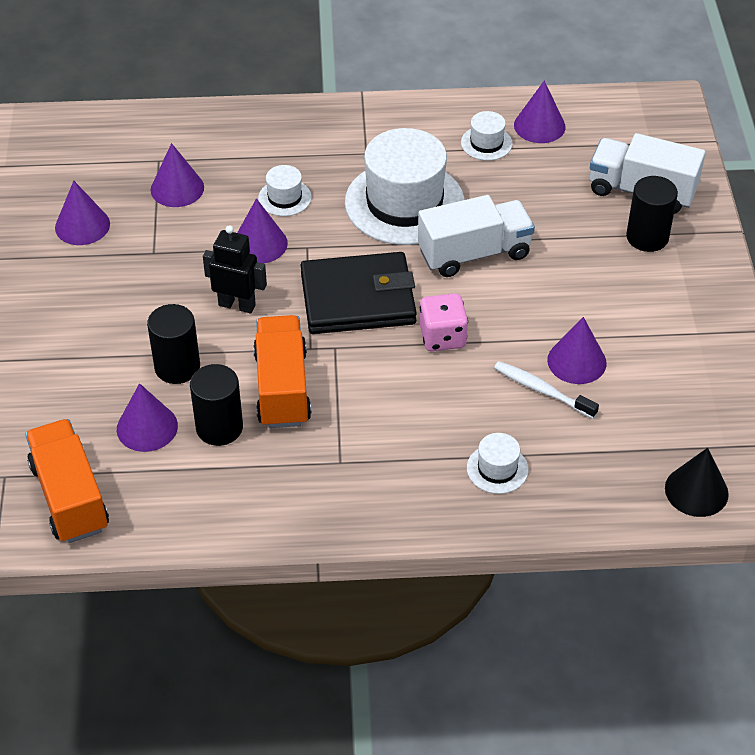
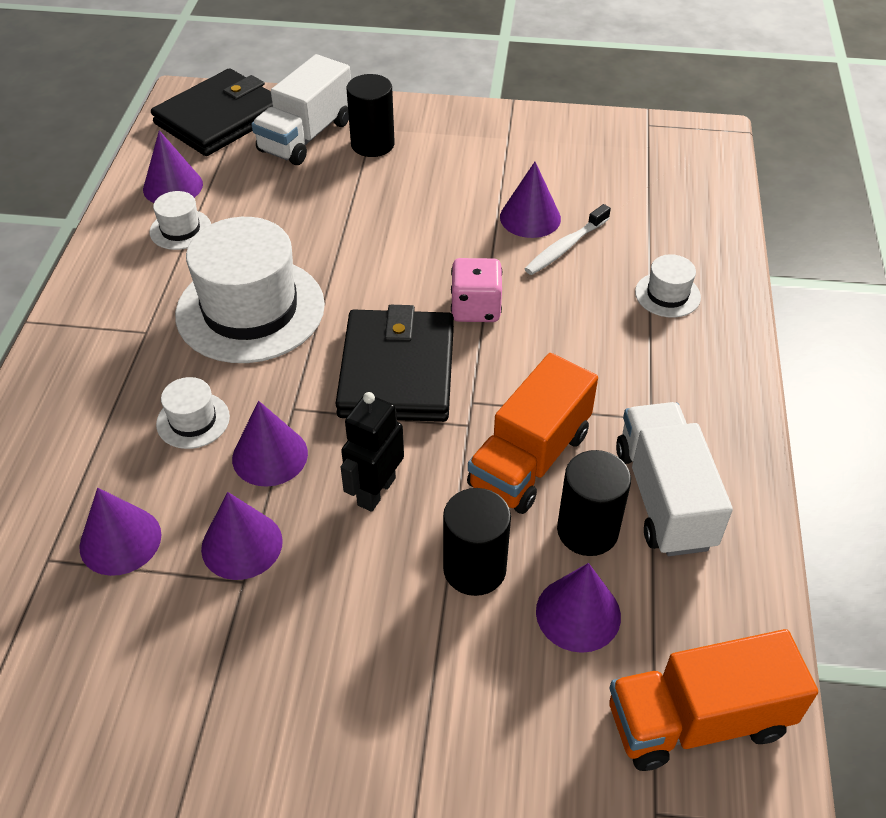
camera: 80 degrees left, 0 degrees up
(82, 225) = (149, 674): purple cone -> purple cone (242, 544)
(282, 388) = (529, 459): orange truck -> orange truck turned 60 degrees counterclockwise
(474, 253) = (354, 265): white truck -> white truck (664, 497)
(646, 131) = (220, 118): none -> black wallet
(696, 491) = (699, 173): black cone -> none

